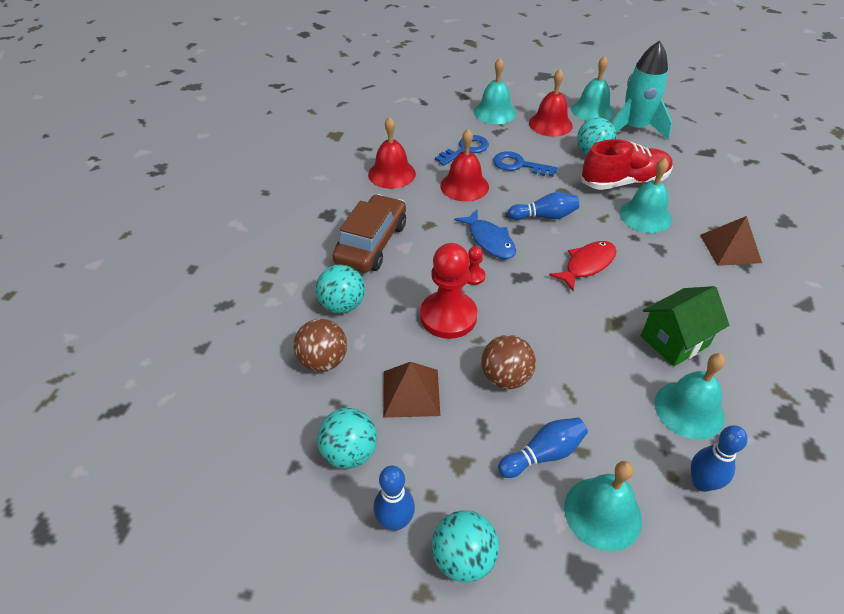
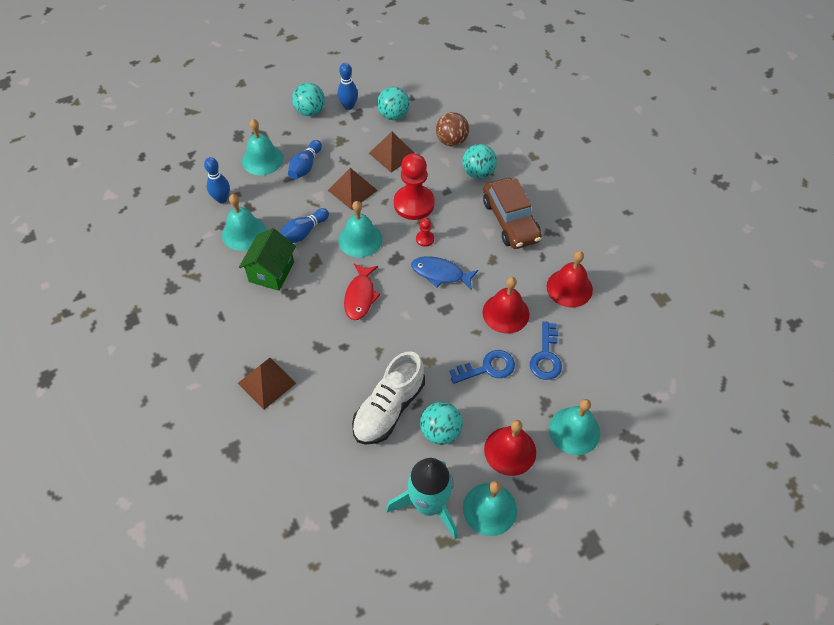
camera: 140 degrees right, 10 degrees up
(505, 377) = (352, 190): brown ball -> brown pyramid
(544, 216) = (422, 322): blue bowling pin -> blue bowling pin (303, 232)
(624, 182) = (389, 408): red shoe -> white shoe
(645, 216) = (348, 376): turquoise bell -> turquoise bell (360, 239)

